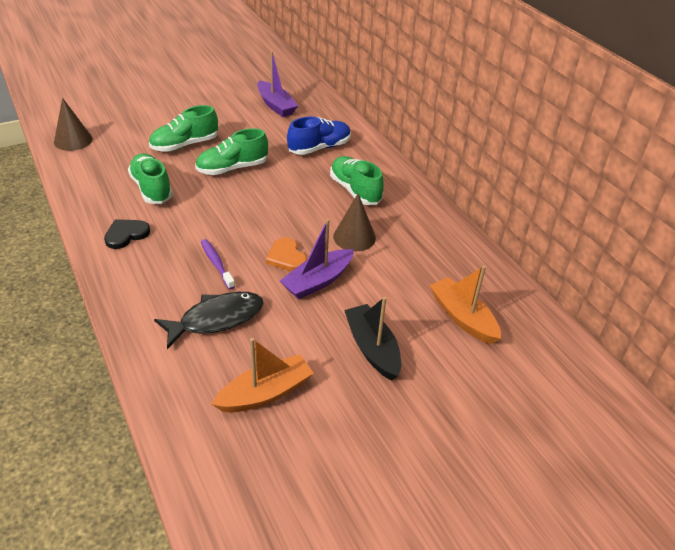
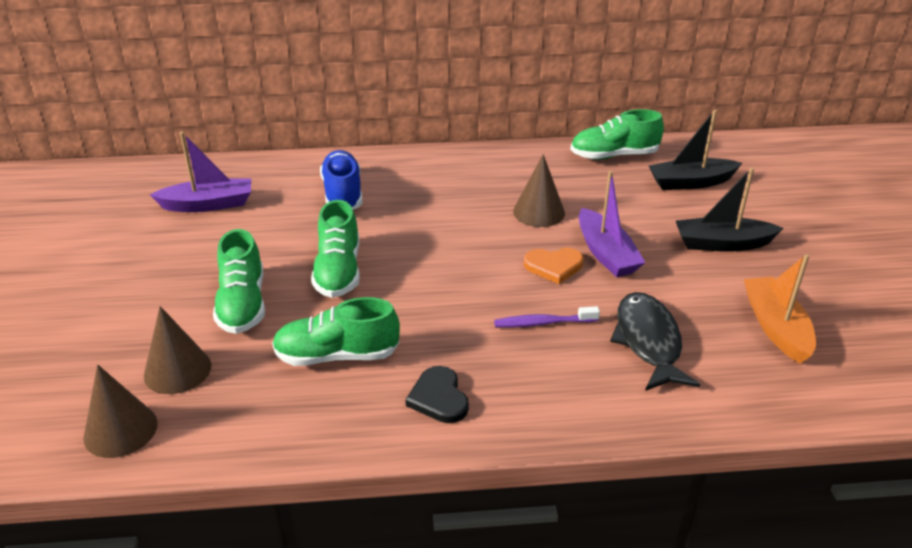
camera: 65 degrees left, 5 degrees down
(121, 142) = (177, 370): none -> brown cone
(355, 190) = (451, 190): green shoe -> green shoe (614, 155)
(462, 317) = (690, 182): orange boat -> black boat

